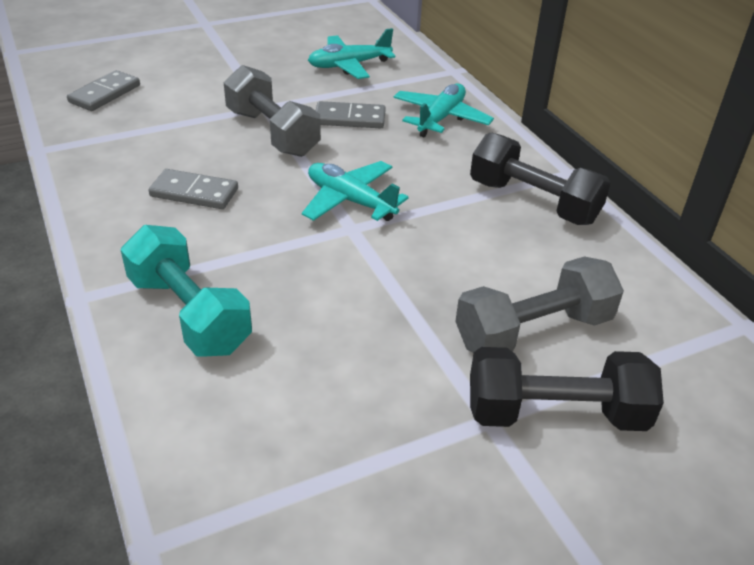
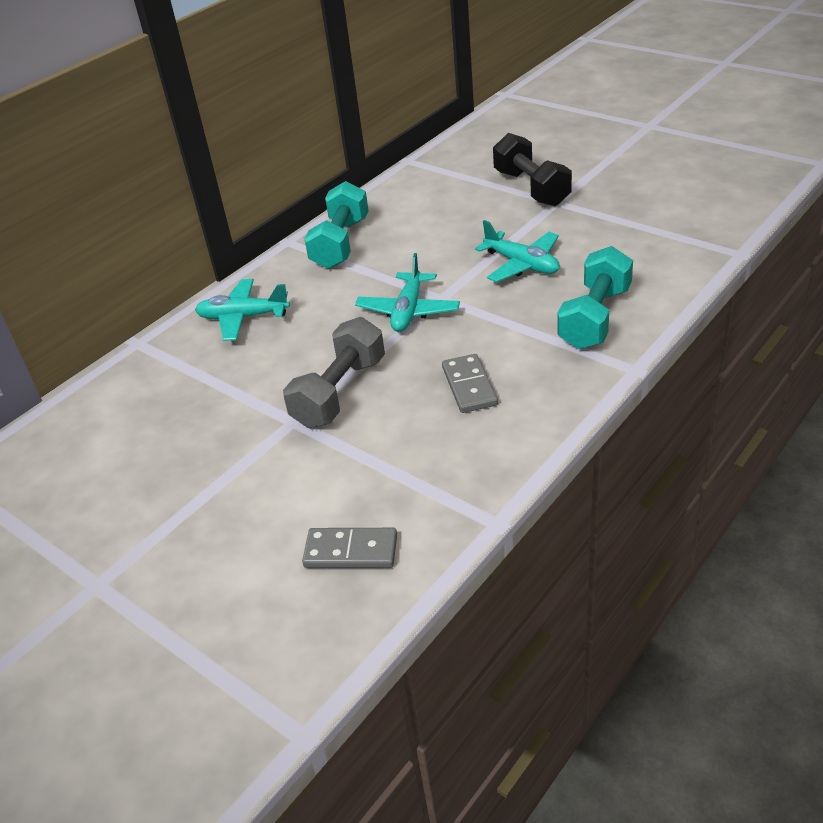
camera: 110 degrees left, 0 degrees up
(349, 65) = (163, 408): turquoise plane -> turquoise plane (522, 264)
(350, 118) = (279, 362): grey domino -> none
(533, 202) = (341, 243): black dumbbell -> turquoise dumbbell
(533, 331) = (476, 209): grey dumbbell -> none

